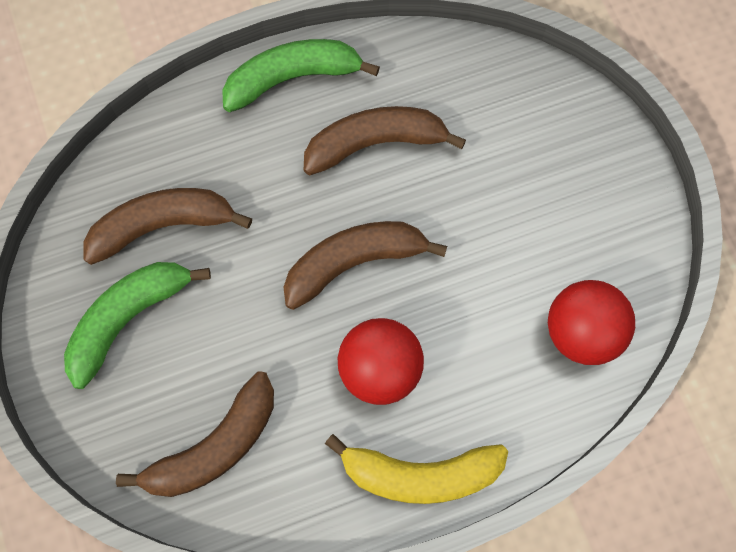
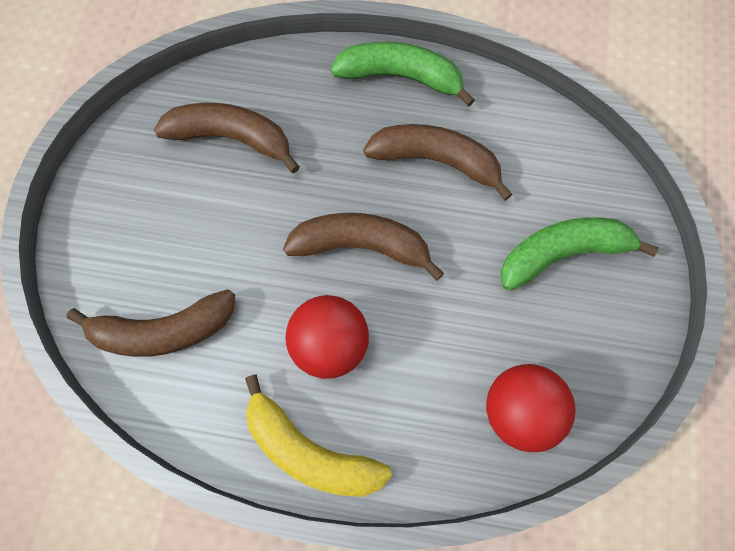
camera: 30 degrees right, 0 degrees up
(128, 319) = (162, 194): green banana -> green banana (562, 253)

